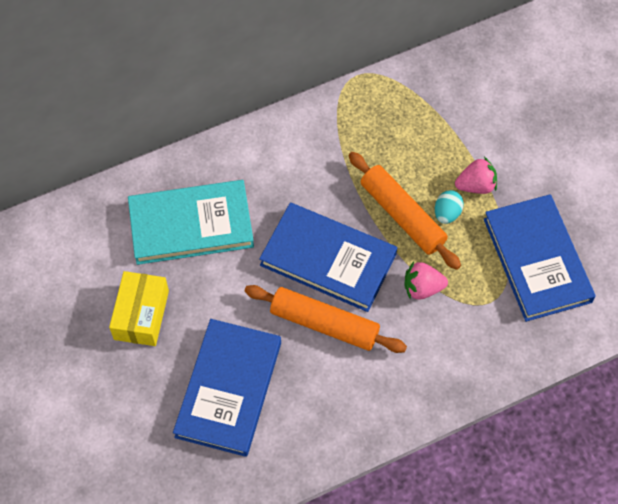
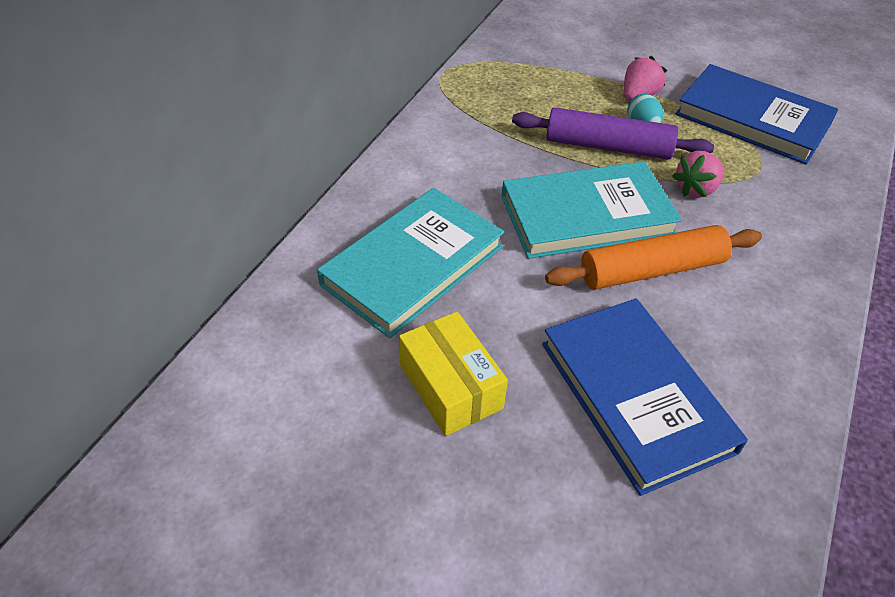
camera: 40 degrees left, 15 degrees down
(328, 259) = (587, 215): blue book -> turquoise book
(402, 215) = (608, 146): orange rolling pin -> purple rolling pin

